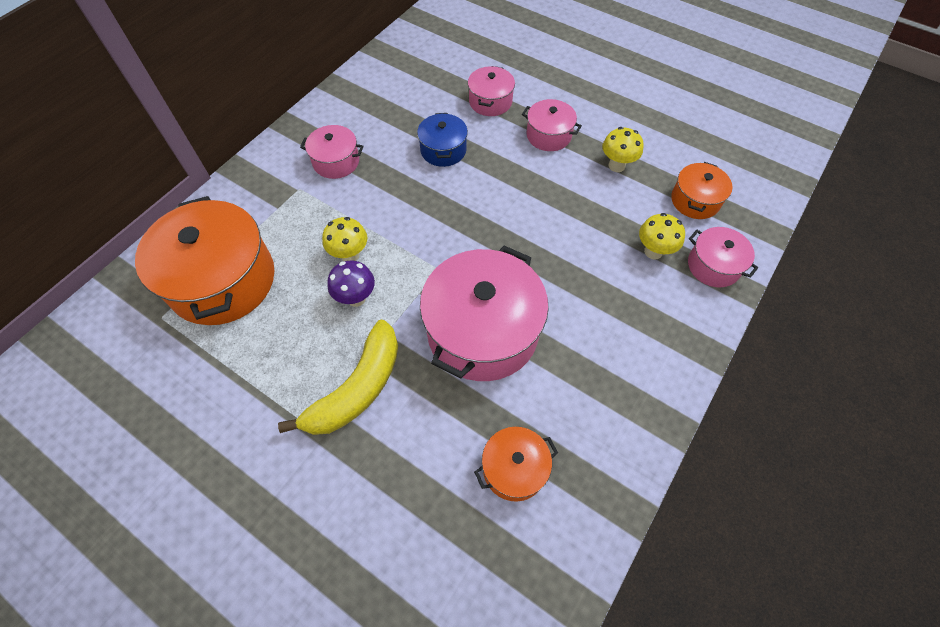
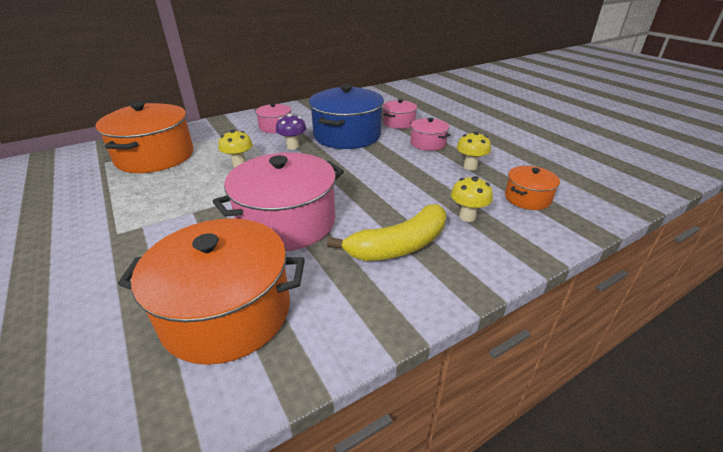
camera: 25 degrees right, 25 degrees down
(356, 298) = (220, 183): purple mushroom -> purple mushroom (293, 146)
(357, 388) = (169, 225): yellow banana -> yellow banana (399, 246)
(443, 150) = (347, 135): blue pot -> blue pot, size x1.98
(514, 469) = (227, 312): orange pot -> orange pot, size x1.98
(713, 266) = (520, 239): pink pot -> none

